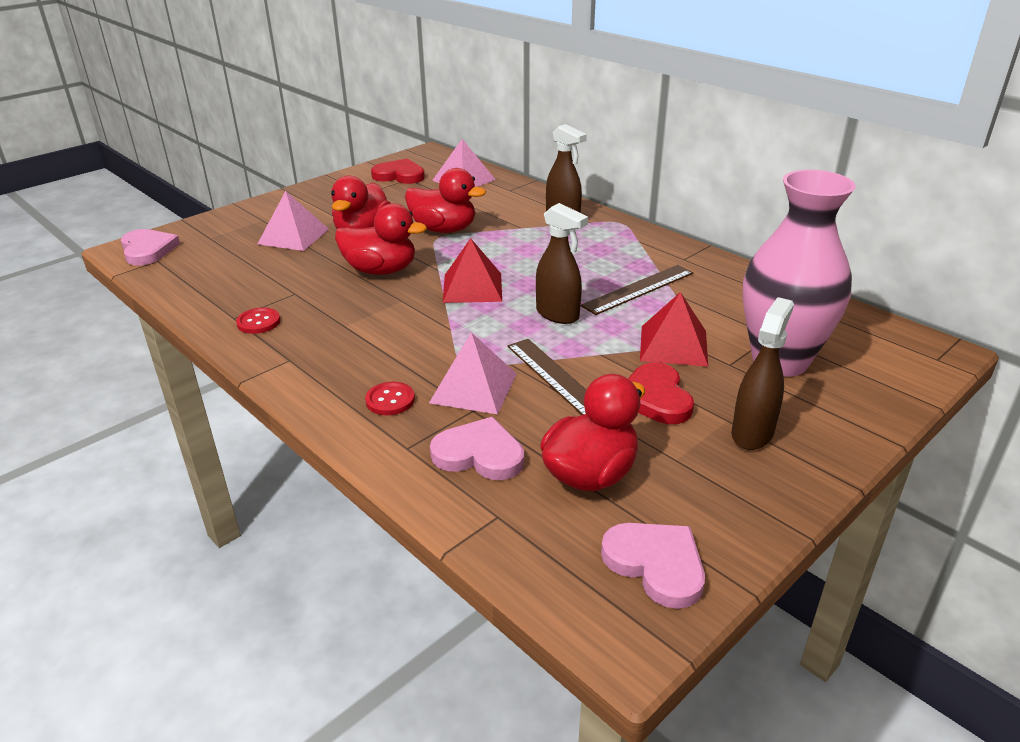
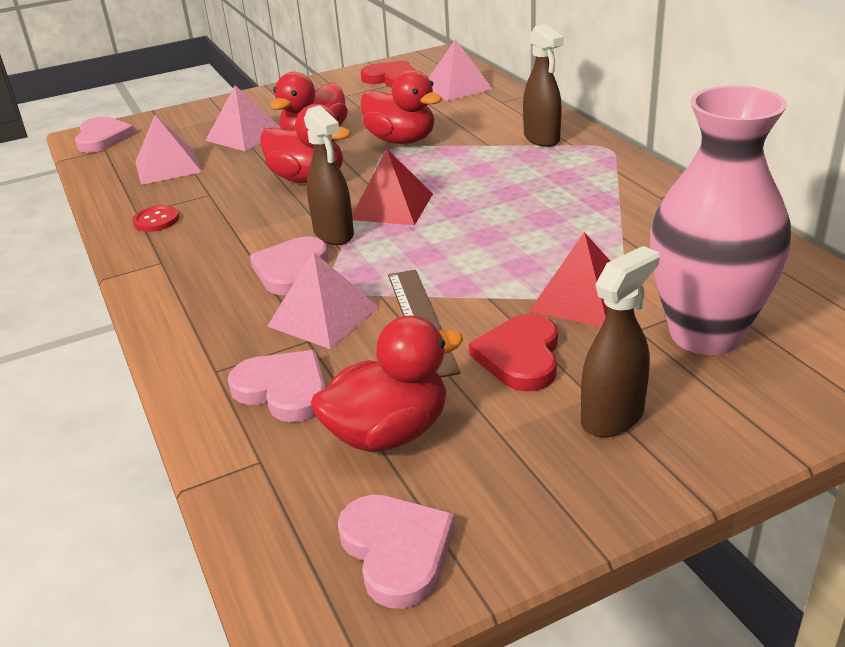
camera: 20 degrees right, 0 degrees up
(236, 271) = (168, 167): none -> pink pyramid
(390, 400) = (230, 317): red button -> none
(418, 352) = (291, 270): none -> pink heart
(558, 314) = (467, 246): brown spray bottle -> brown spray bottle (334, 234)
(638, 289) = (580, 227): brown ruler -> none

